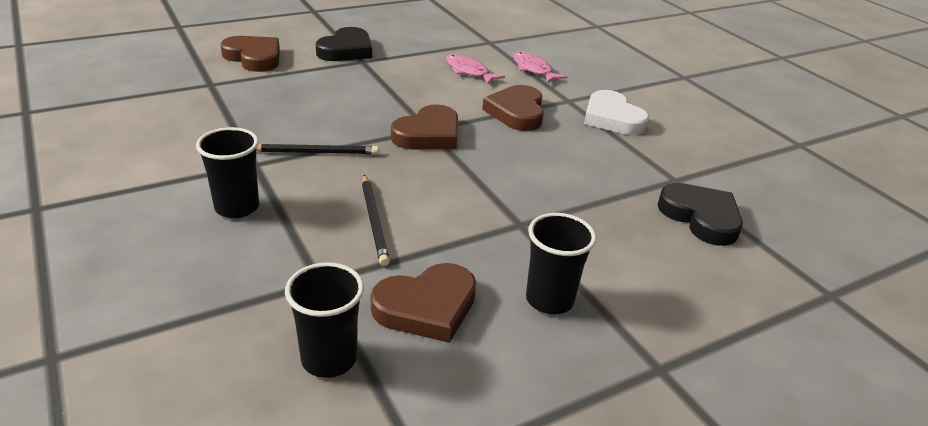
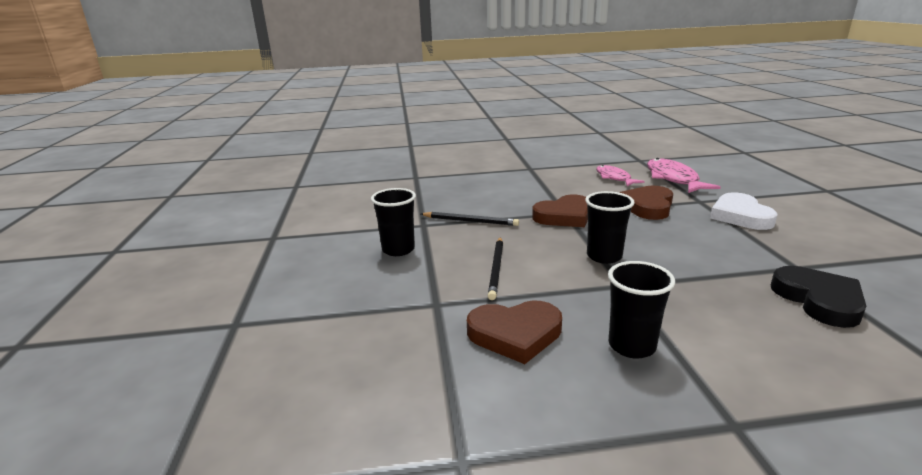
camera: 25 degrees right, 10 degrees down
(254, 57) = (452, 163): brown heart -> none
(329, 359) = (419, 358): black cup -> black cup (604, 256)
(346, 50) = (520, 161): black heart -> none
(533, 69) = (673, 179): pink fish -> pink fish, size x1.55

